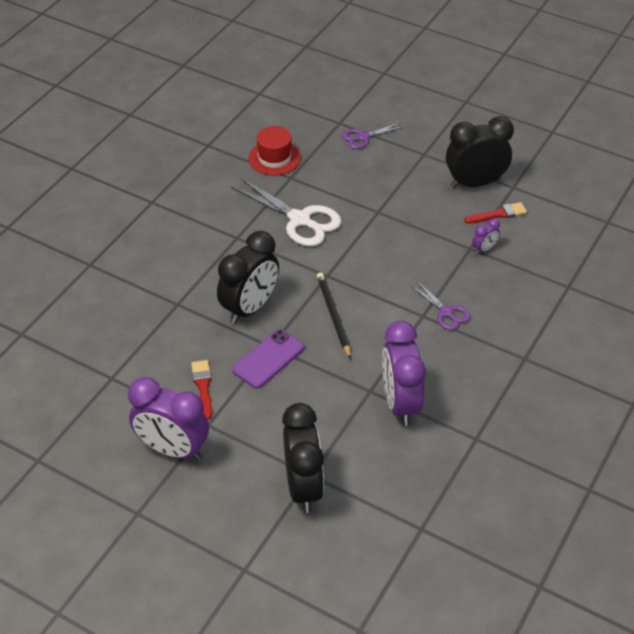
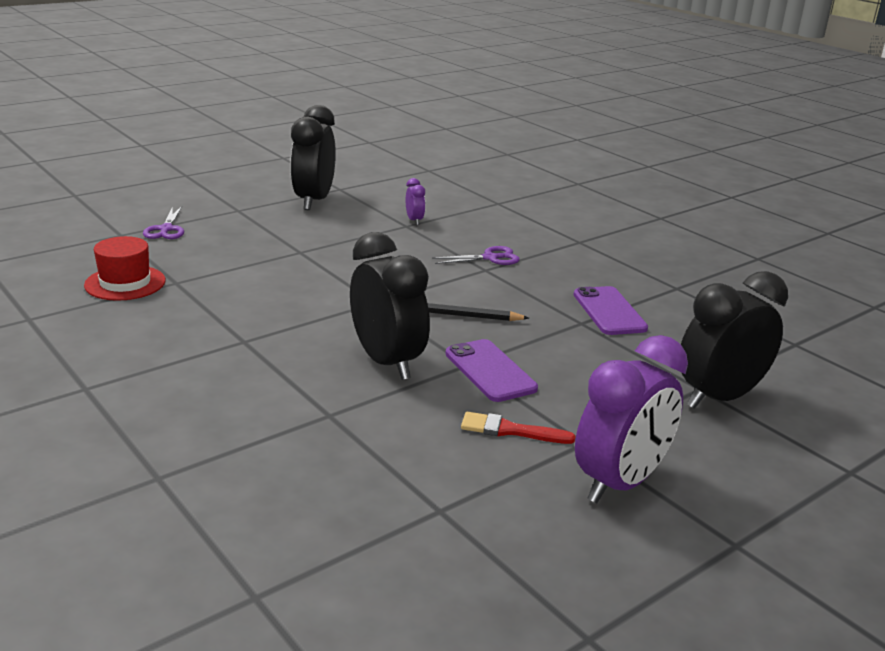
camera: 70 degrees left, 20 degrees down
(300, 220) = (261, 295): white scissors -> none
(303, 487) = (719, 398): black clock -> black clock turned 45 degrees counterclockwise
(400, 403) = (609, 311): purple clock -> purple phone
(498, 214) = (371, 203): red brush -> none

